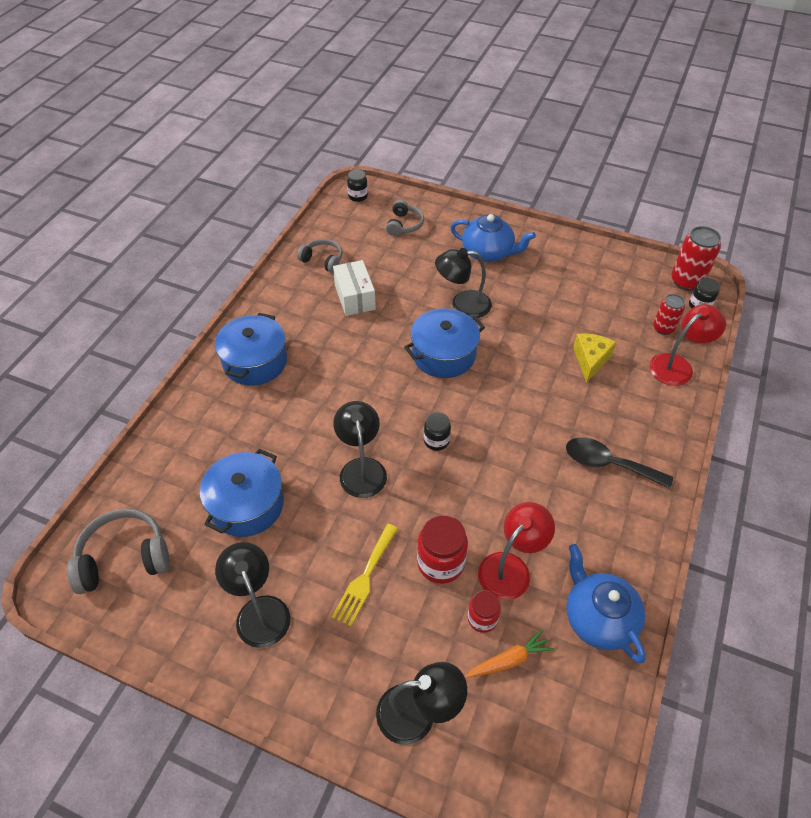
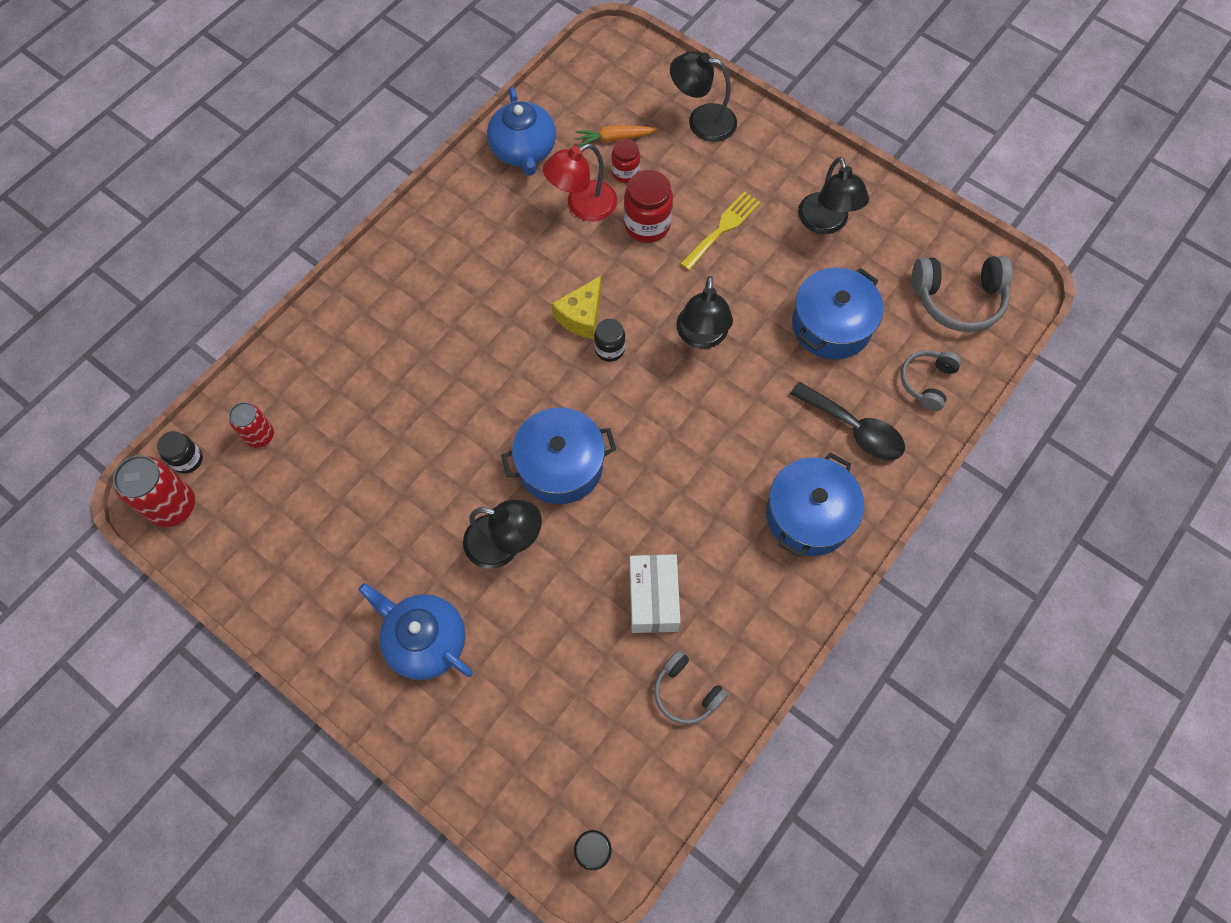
camera: 165 degrees left, 15 degrees up
(404, 225) = (534, 746): grey headphones -> grey headphones (927, 382)
(590, 360) = (381, 410): yellow cheese -> yellow cheese (581, 316)
(608, 464) = (435, 279): black spoon -> black spoon (854, 428)
(677, 365) = (281, 378): red lamp -> none

